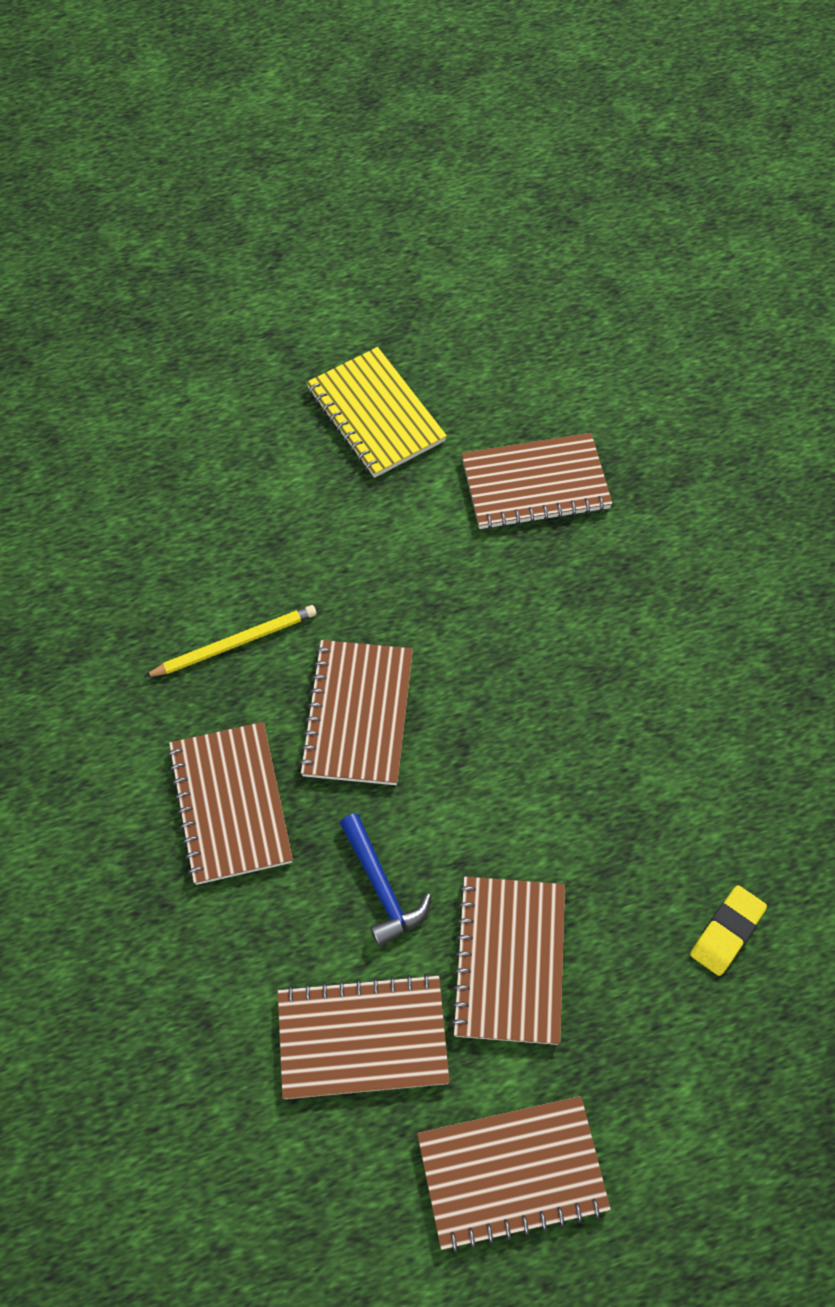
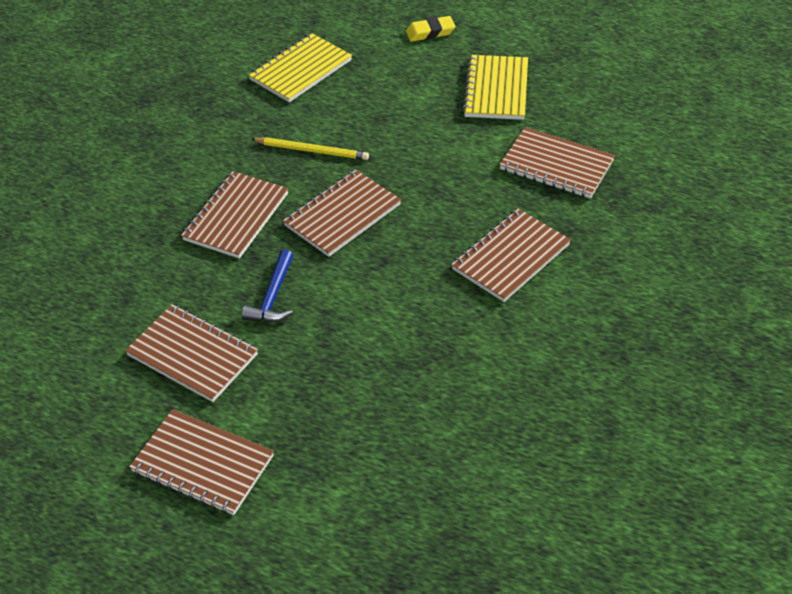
camera: 40 degrees right, 15 degrees down
(107, 528) = (300, 70): none -> yellow notebook
(509, 961) = (304, 370): brown notebook -> brown notebook (511, 257)
(726, 932) = (442, 436): yellow eraser -> yellow eraser (430, 32)

